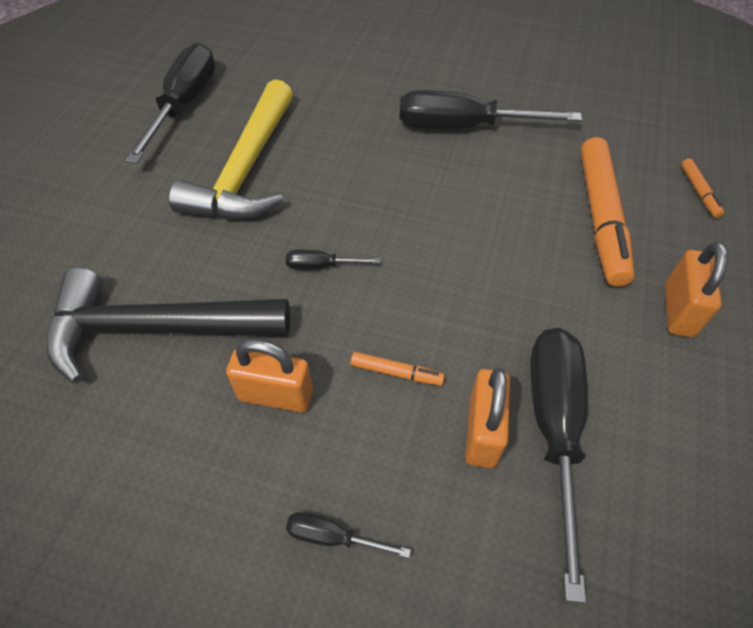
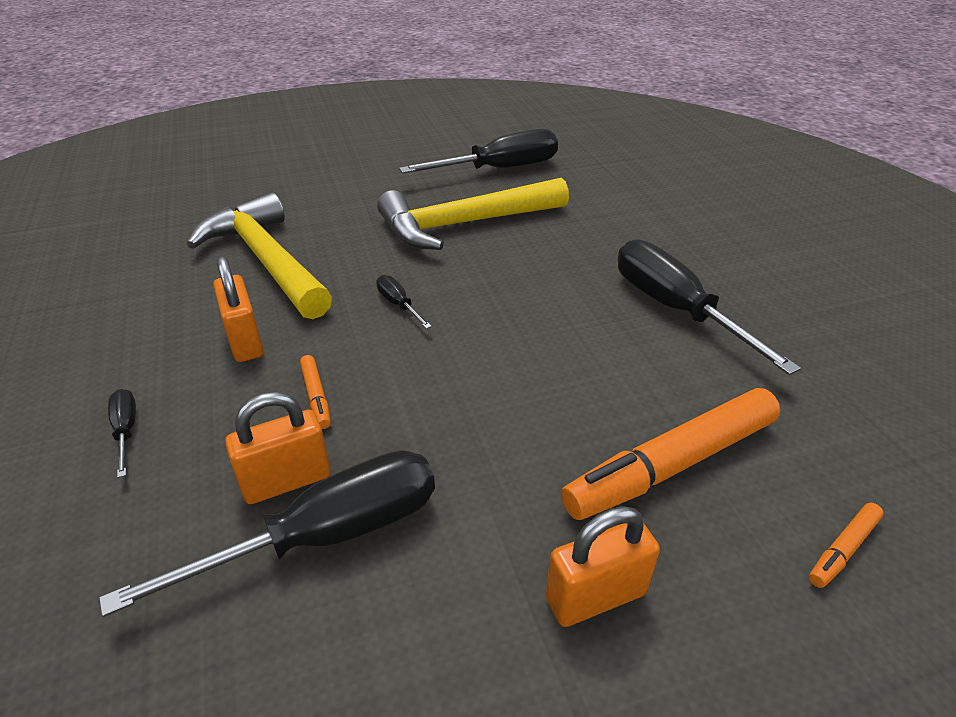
camera: 55 degrees right, 15 degrees down
(155, 329) = (266, 260): black hammer -> yellow hammer

